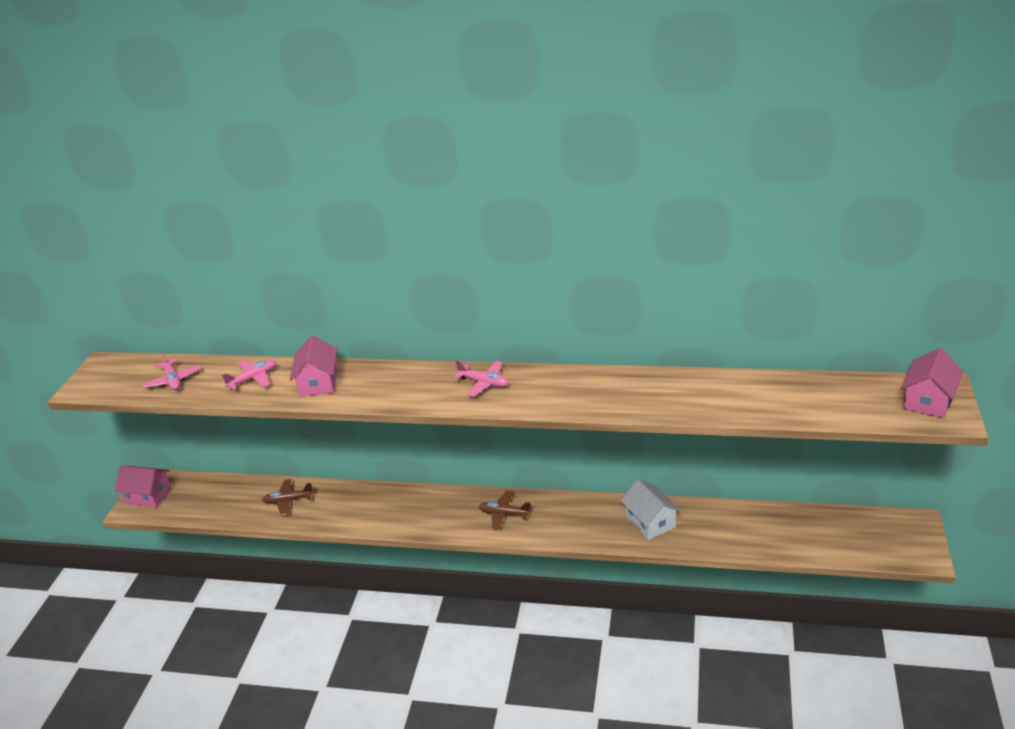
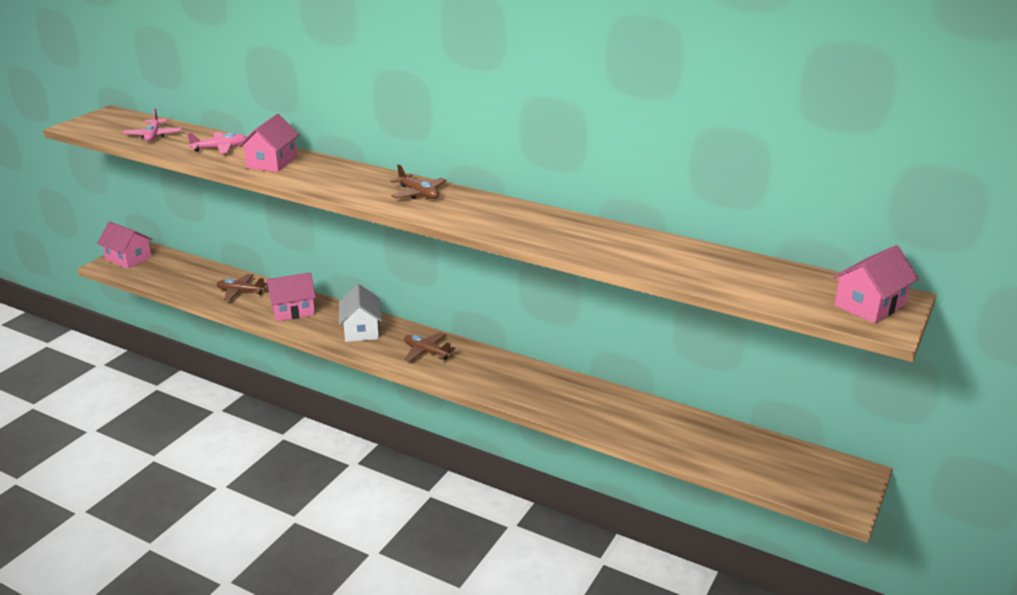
camera: 15 degrees right, 5 degrees down
(353, 506) = (293, 310): none -> pink house
(484, 383) = (418, 193): pink plane -> brown plane
(650, 522) = (565, 395): white house -> white house (361, 330)

